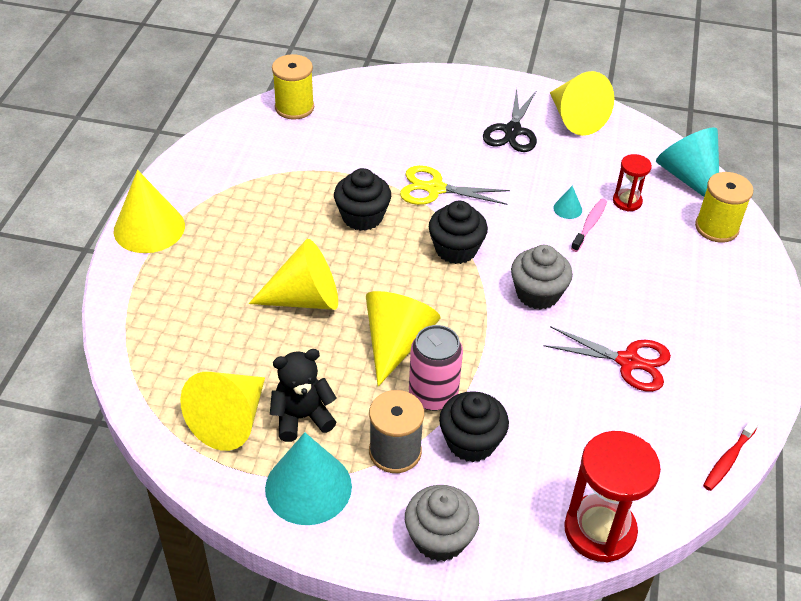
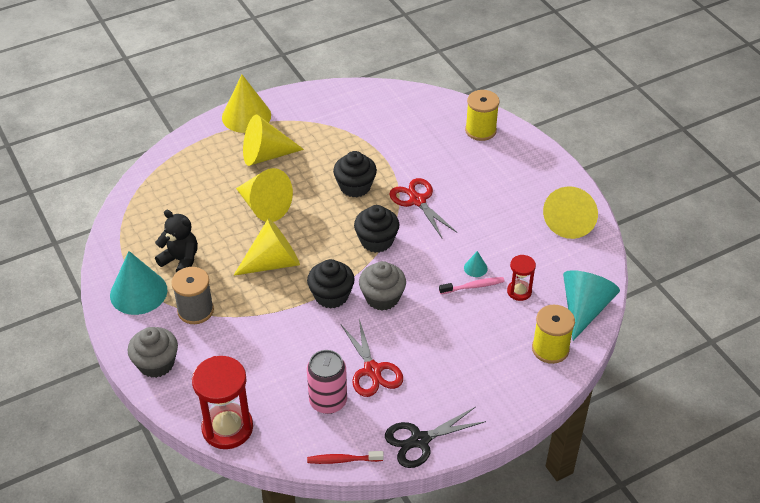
camera: 50 degrees right, 0 degrees up
(230, 420) = (151, 236): yellow cone -> yellow cone (266, 155)
(294, 107) = (411, 101): yellow spool -> yellow spool (480, 130)
(433, 395) = (251, 301): pink can -> pink can (328, 401)
(435, 189) = (417, 201): yellow scissors -> red scissors
(471, 442) = (234, 337): black cupcake -> black cupcake (331, 295)
(512, 131) = (517, 201): black scissors -> black scissors (420, 440)

